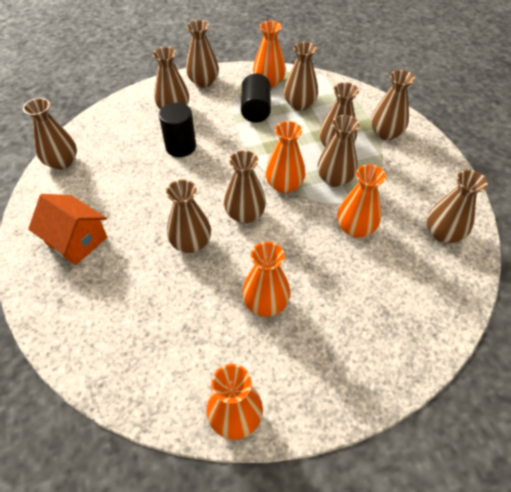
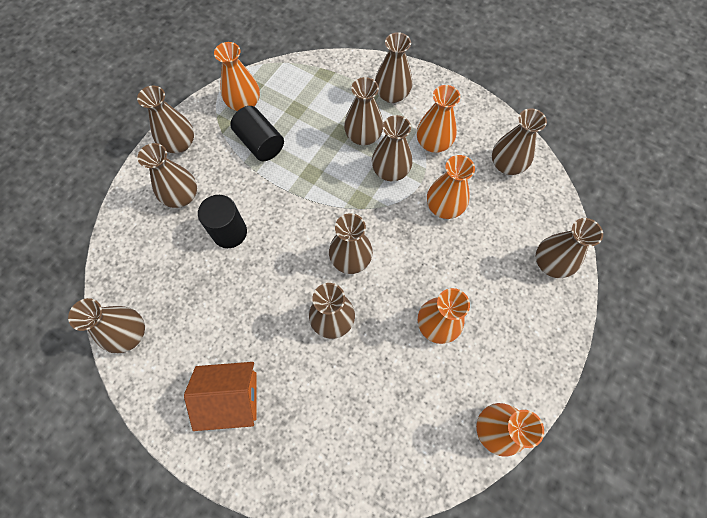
camera: 40 degrees left, 15 degrees up
(284, 185) = (356, 206): orange vase -> orange vase (433, 143)
(299, 104) = (294, 111): brown vase -> brown vase (551, 263)

